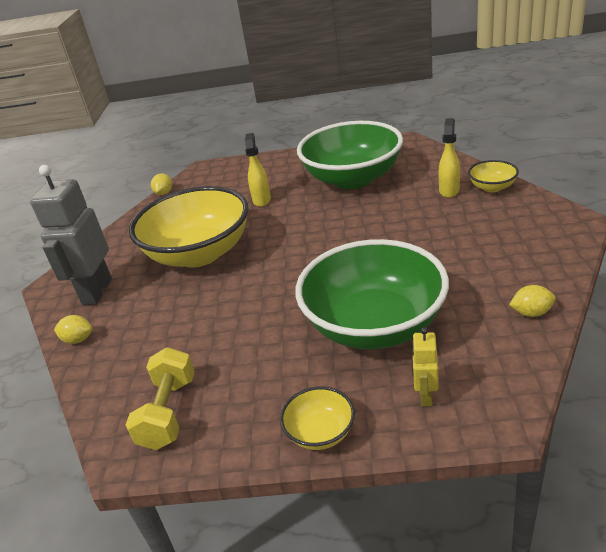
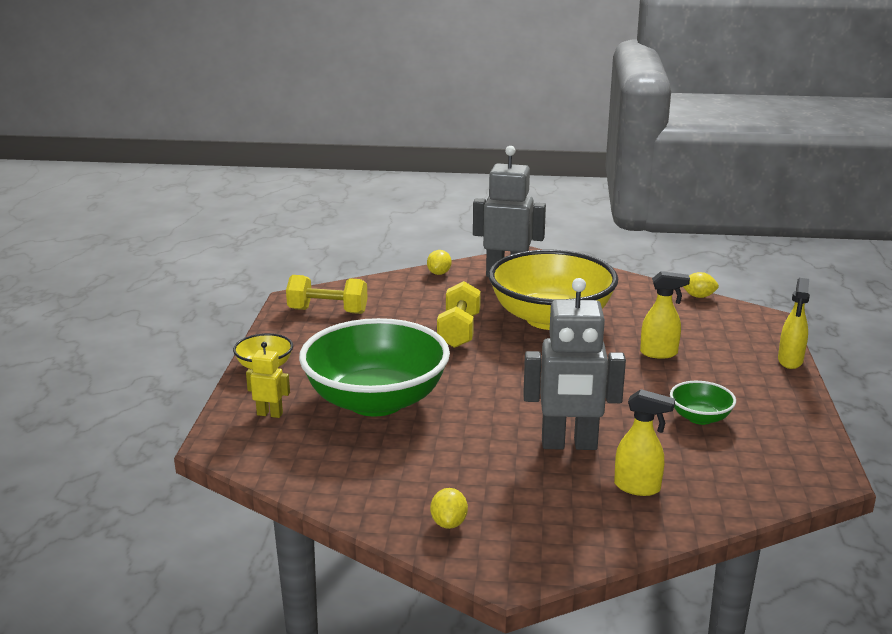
camera: 90 degrees right, 10 degrees down
(224, 300) = (459, 331): none -> yellow dumbbell
(269, 157) = (790, 361): none -> yellow spray bottle
(352, 178) = (700, 417): green bowl -> green bowl, size x0.43
(408, 219) = (569, 444): none -> grey robot
(492, 187) = (635, 525): yellow bowl -> none
(531, 313) = (340, 490): yellow lemon -> yellow lemon (449, 523)

